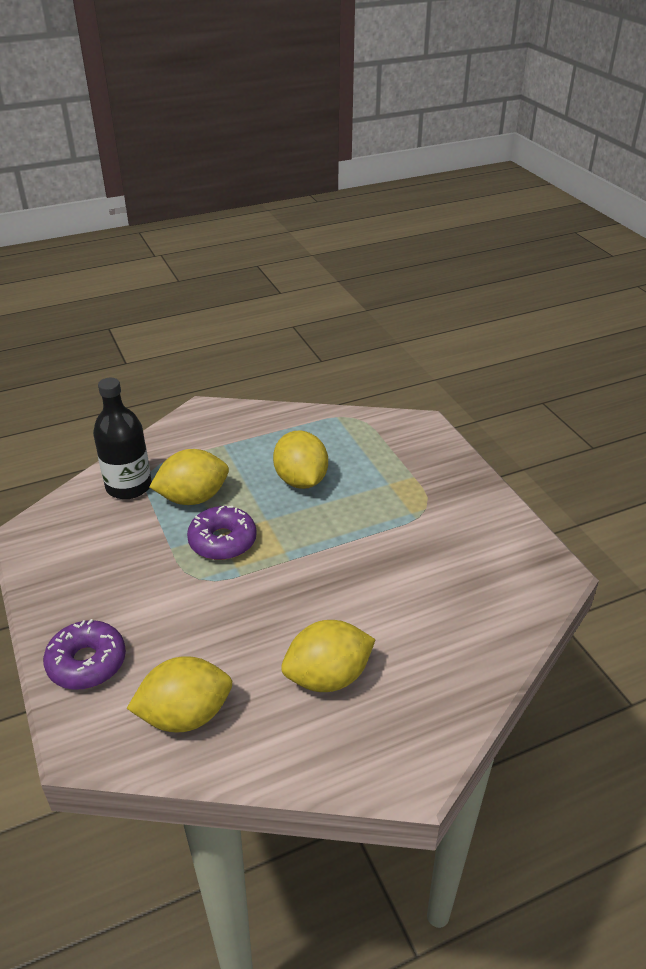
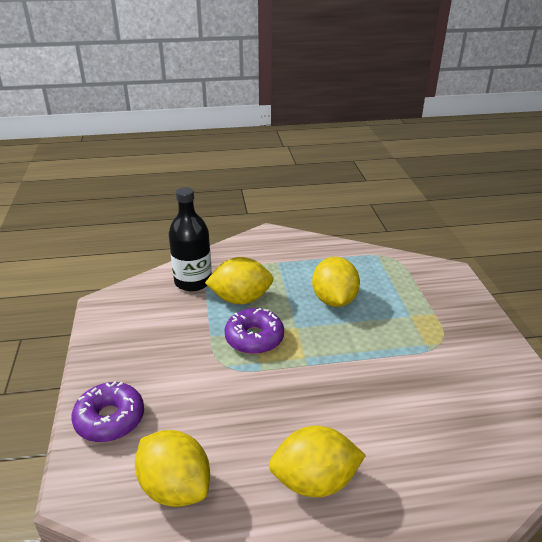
camera: 15 degrees right, 5 degrees down
(185, 715) = (175, 487): yellow lemon -> yellow lemon turned 45 degrees clockwise

